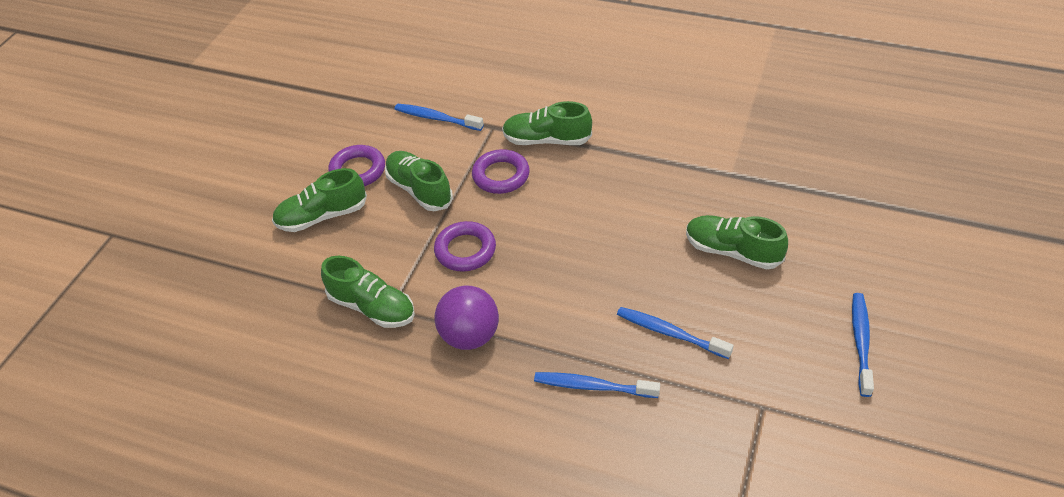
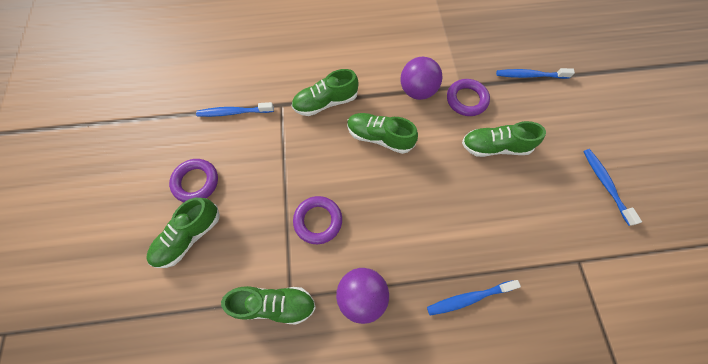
camera: 30 degrees left, 20 degrees up
(419, 190) = (254, 181): green shoe -> green shoe (379, 137)
(501, 175) = (309, 145): purple ring -> purple ring (466, 100)
(669, 162) = (417, 91): none -> purple ball
(670, 333) = (493, 229): blue toothbrush -> blue toothbrush (530, 75)

